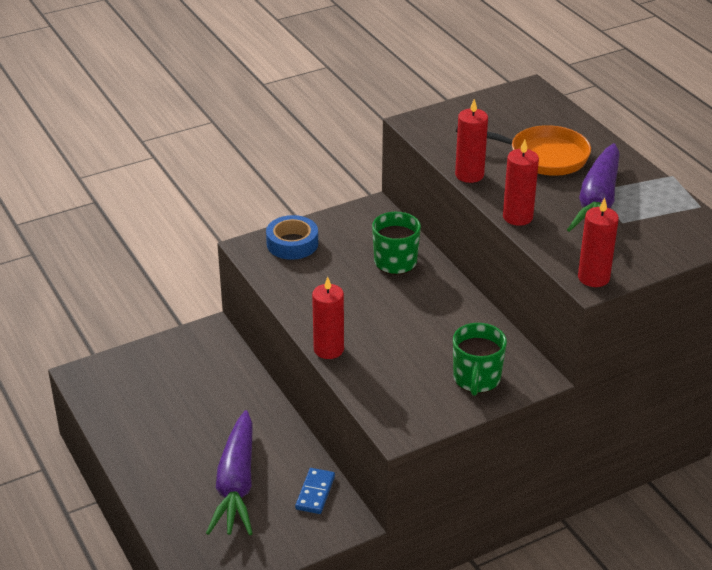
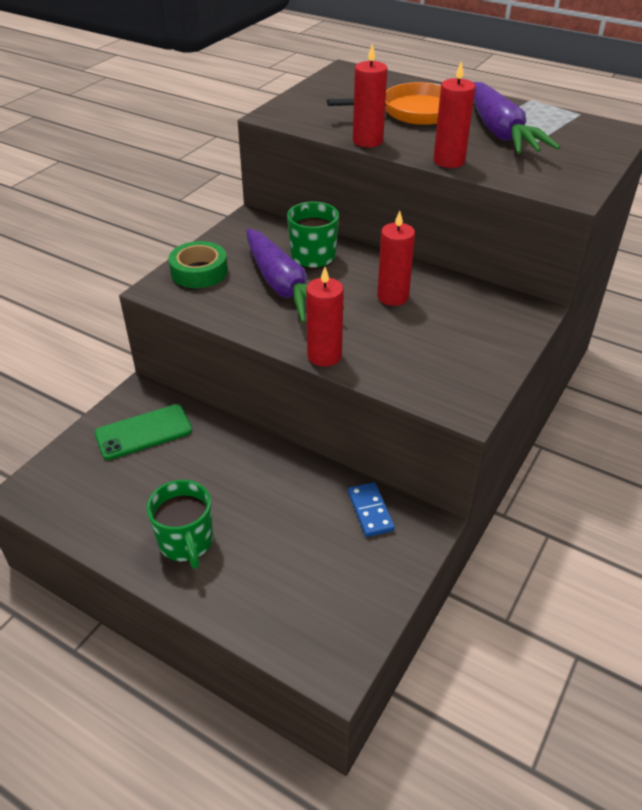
camera: 30 degrees left, 5 degrees up
(193, 363) = (143, 432): none -> green phone
(236, 485) = (285, 539): purple carrot -> purple carrot (284, 286)
(292, 243) = (199, 272): blue tape -> green tape
(476, 379) = (486, 332): green mug -> green mug (186, 542)
(593, 277) = (571, 188): red candle -> red candle (393, 297)

